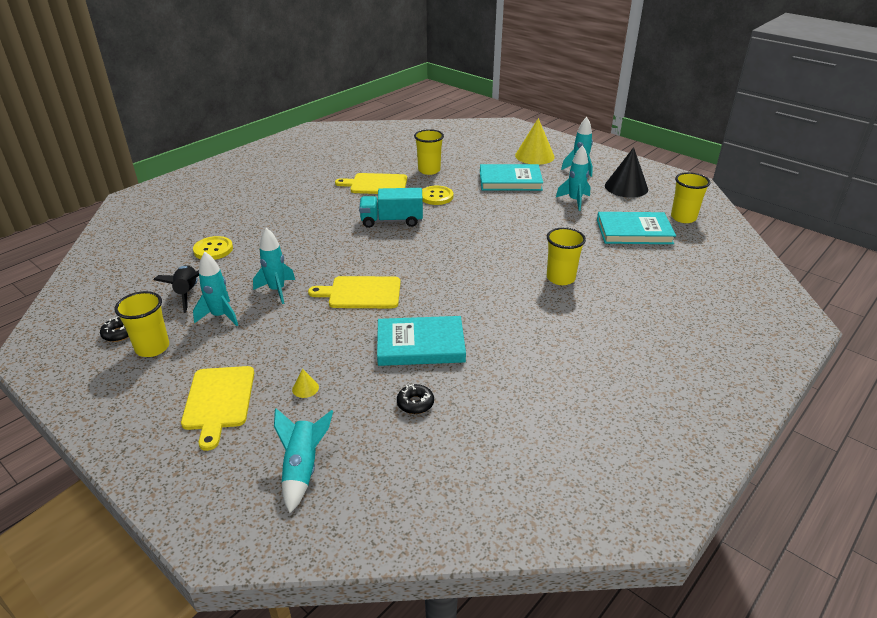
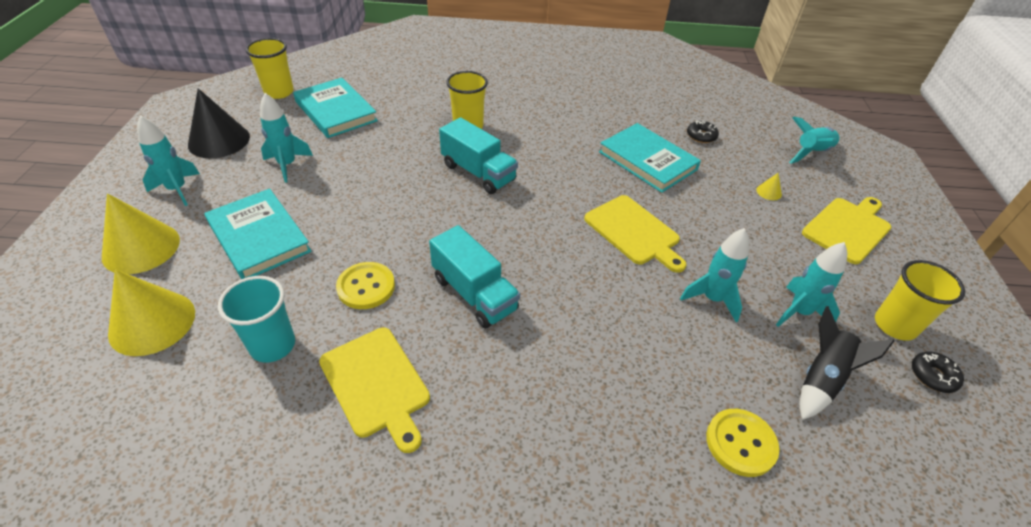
camera: 130 degrees left, 10 degrees up
(429, 170) = (273, 345): yellow cup -> turquoise cup
(477, 152) = (152, 323): none -> yellow cone
(495, 260) = (478, 173): none -> turquoise truck

